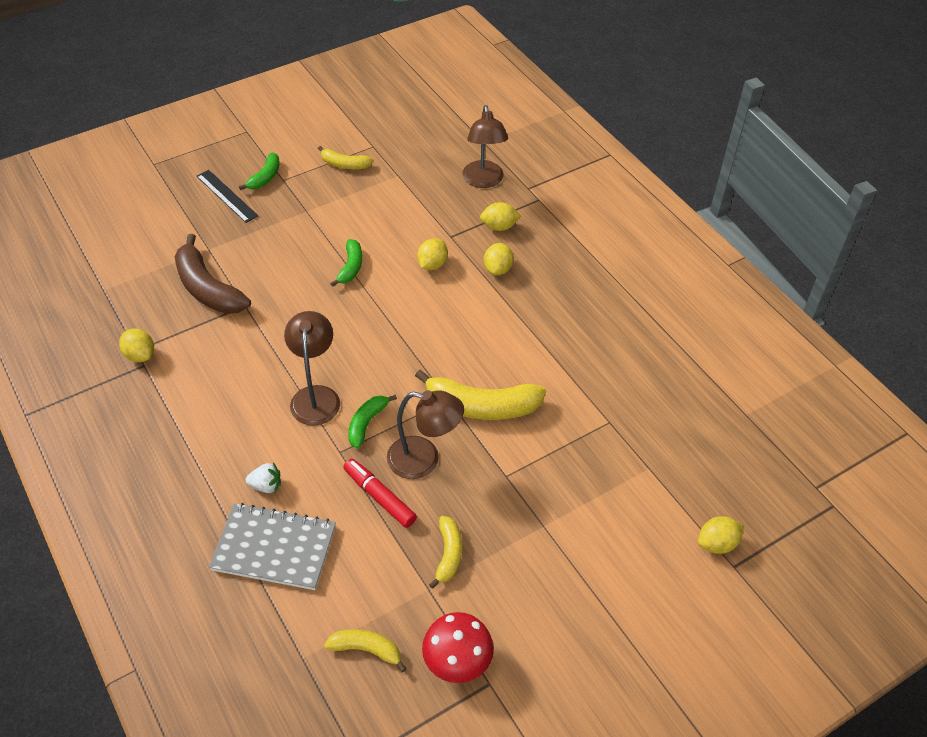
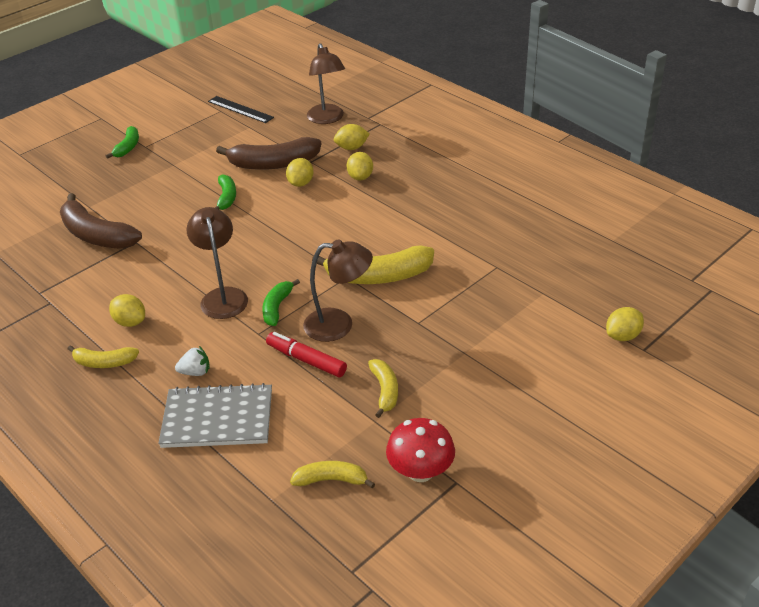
camera: 10 degrees left, 10 degrees down
(140, 355) = (44, 295): yellow lemon -> yellow lemon (130, 322)
(227, 196) = (95, 166): black ruler -> black ruler (240, 109)
(344, 164) = (198, 127): yellow banana -> yellow banana (104, 362)
(410, 231) = (273, 164): none -> brown banana

